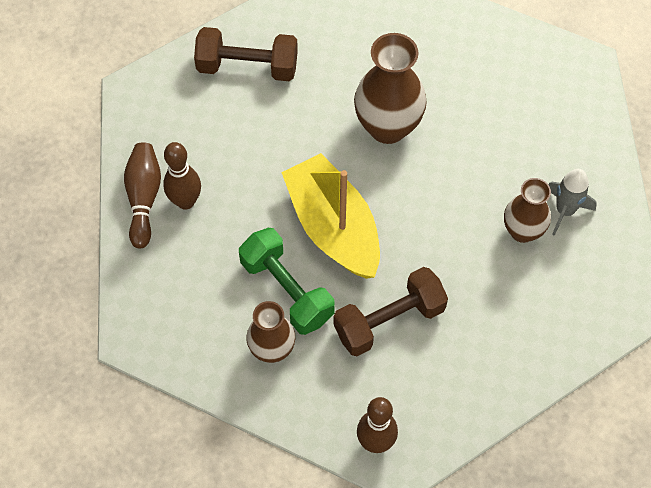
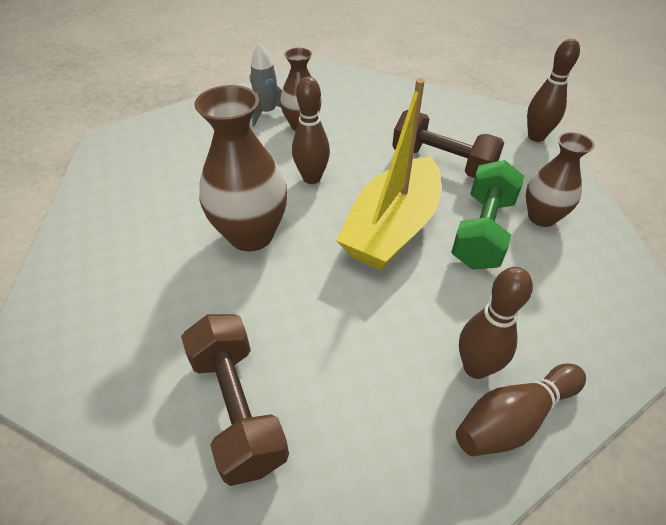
camera: 120 degrees left, 15 degrees down
(432, 200) = (312, 178): none -> brown bowling pin

